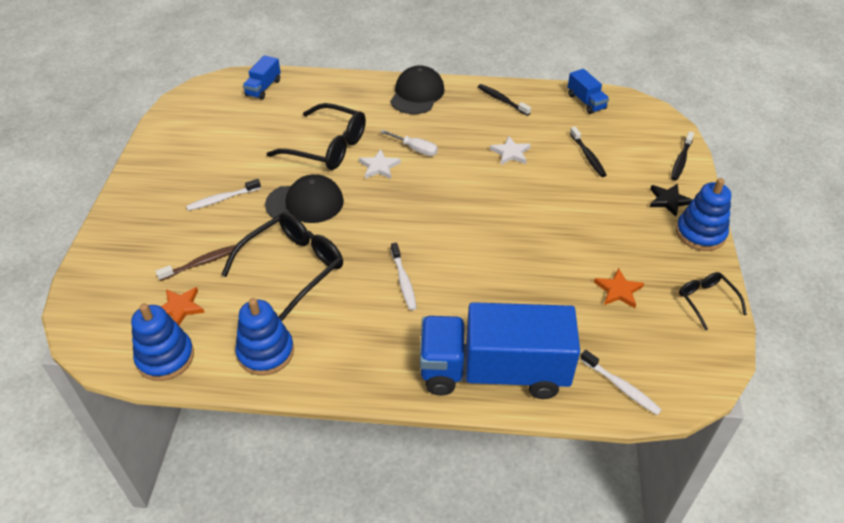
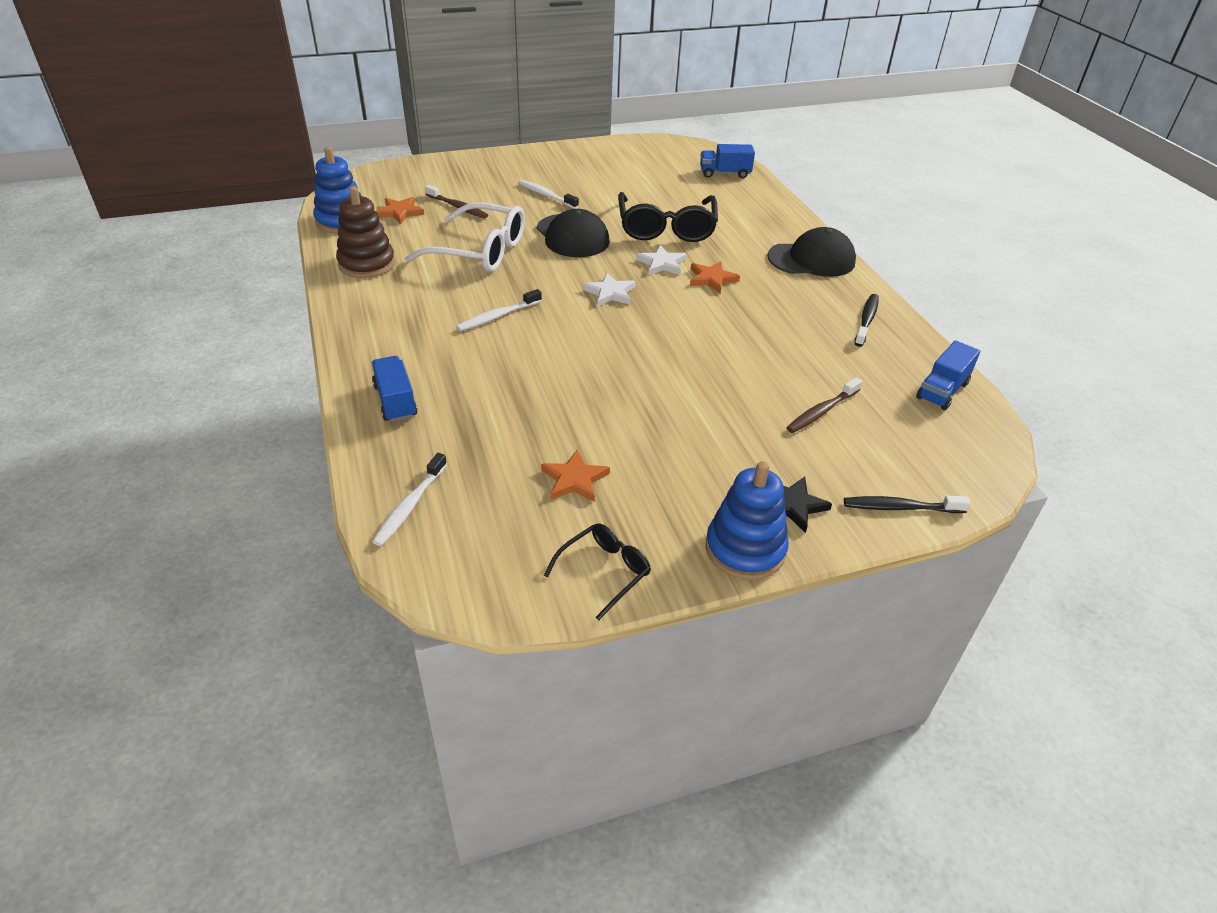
camera: 65 degrees right, 5 degrees down
(265, 352) = (367, 264): blue stacking toy -> brown stacking toy
(293, 267) = (479, 251): black glasses -> white glasses
(415, 149) = (711, 279): white screwdriver -> orange star
(493, 371) = (395, 401): blue truck -> blue truck, size x0.43
(510, 153) = (768, 346): white star -> white star (610, 293)
(587, 156) = (822, 411): black toothbrush -> brown toothbrush

